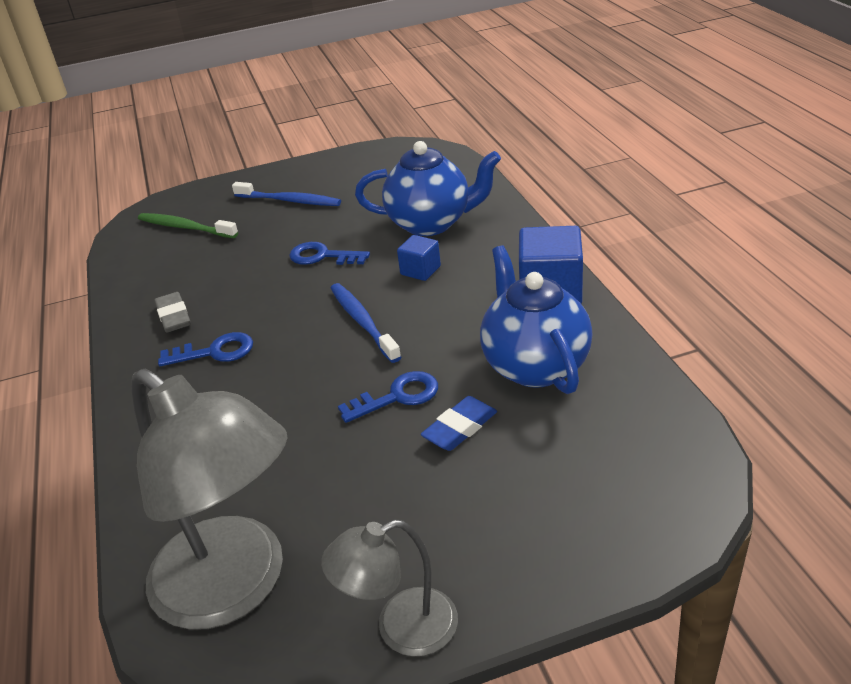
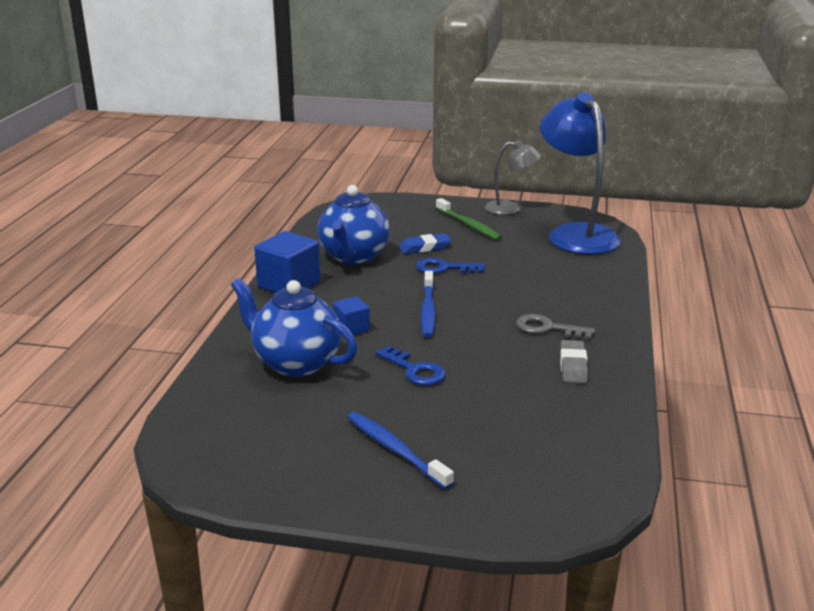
camera: 155 degrees left, 10 degrees down
(186, 227) = (531, 463): green toothbrush -> green toothbrush (468, 225)
(215, 352) = (548, 328): blue key -> grey key
(236, 587) = (576, 234): grey lamp -> blue lamp

